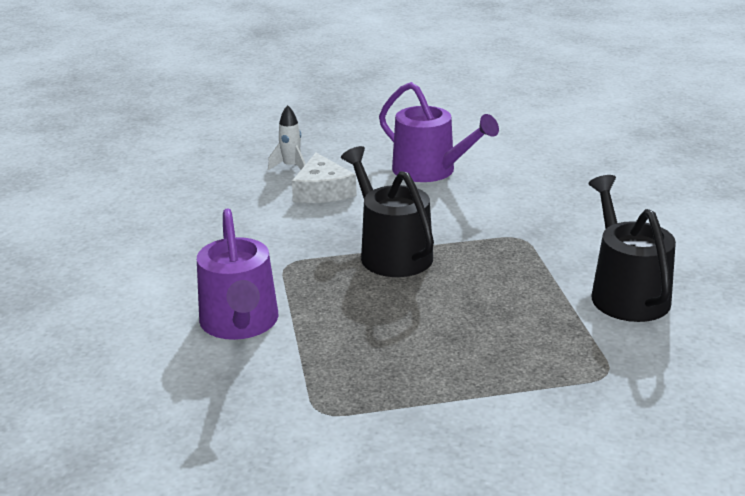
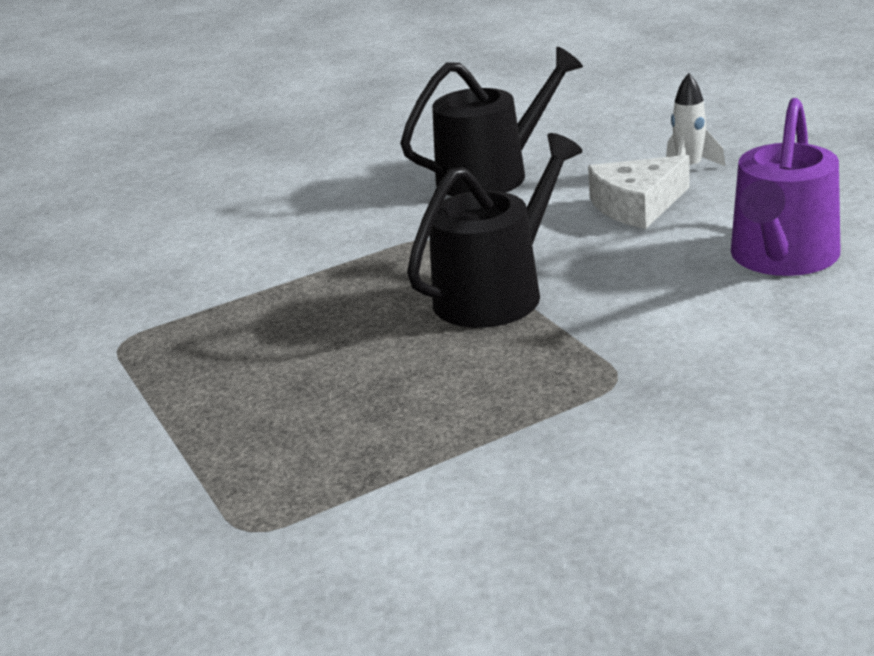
camera: 75 degrees right, 0 degrees up
(240, 323) = (280, 251): purple watering can -> none
(626, 293) = (495, 511): black watering can -> black watering can (491, 175)

